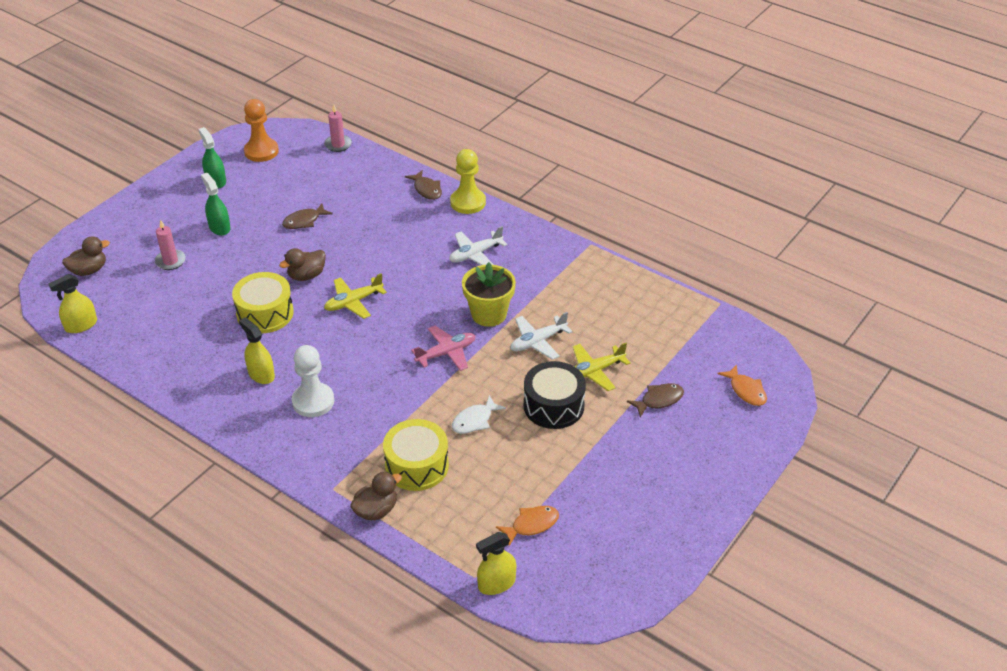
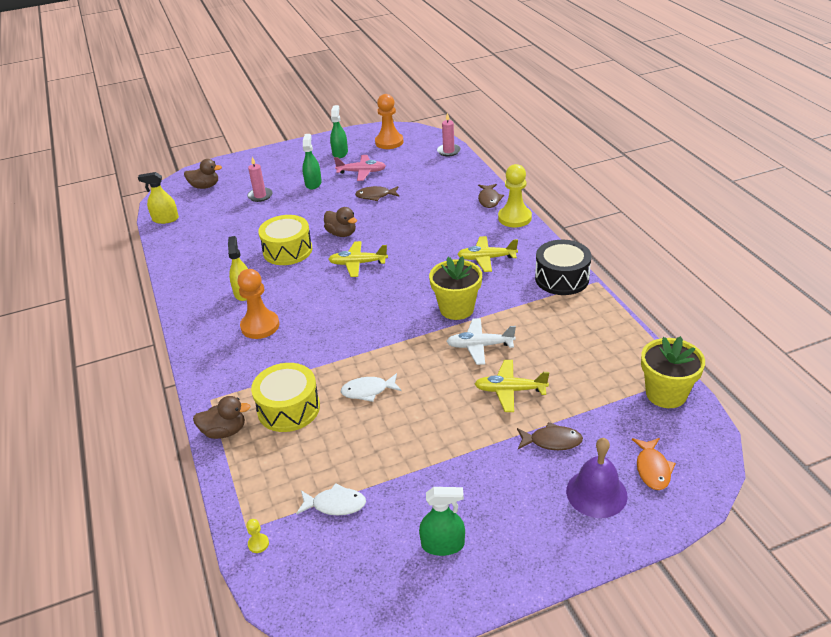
camera: 35 degrees right, 5 degrees down
(306, 275) = (341, 233): brown duck -> brown duck turned 135 degrees counterclockwise
(313, 401) = (260, 326): white pawn -> orange pawn
(446, 353) = (394, 327): pink plane -> pink plane (361, 172)
(475, 254) = (486, 258): white plane -> yellow plane
(496, 583) = (258, 544): yellow spray bottle -> yellow pawn
(531, 525) = (335, 504): orange fish -> white fish
(553, 406) = (447, 406): black drum -> black drum (562, 278)
(640, 515) = (443, 544): none -> green spray bottle
(715, 326) = (666, 394): none -> yellow flower pot
(720, 426) = (596, 493): none -> purple bell

